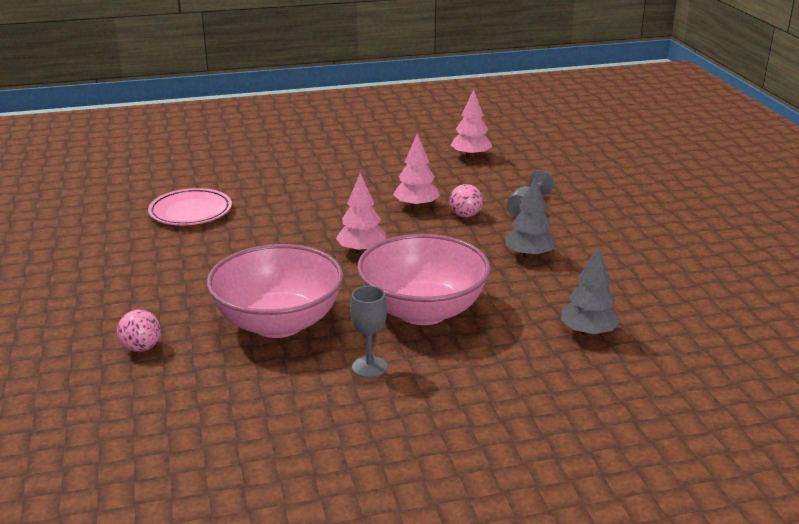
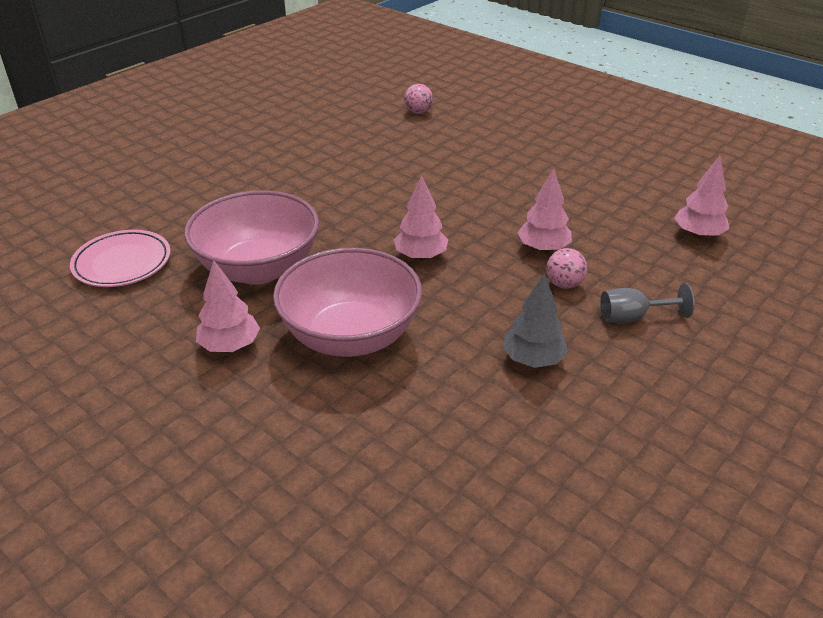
camera: 55 degrees right, 10 degrees up
(141, 348) = (171, 227): pink ball -> pink ball (418, 112)
(190, 212) = (388, 151): pink plate -> pink plate (122, 263)
(369, 367) = (230, 346): grey goblet -> pink tree
(588, 332) = (415, 467): grey tree -> none

